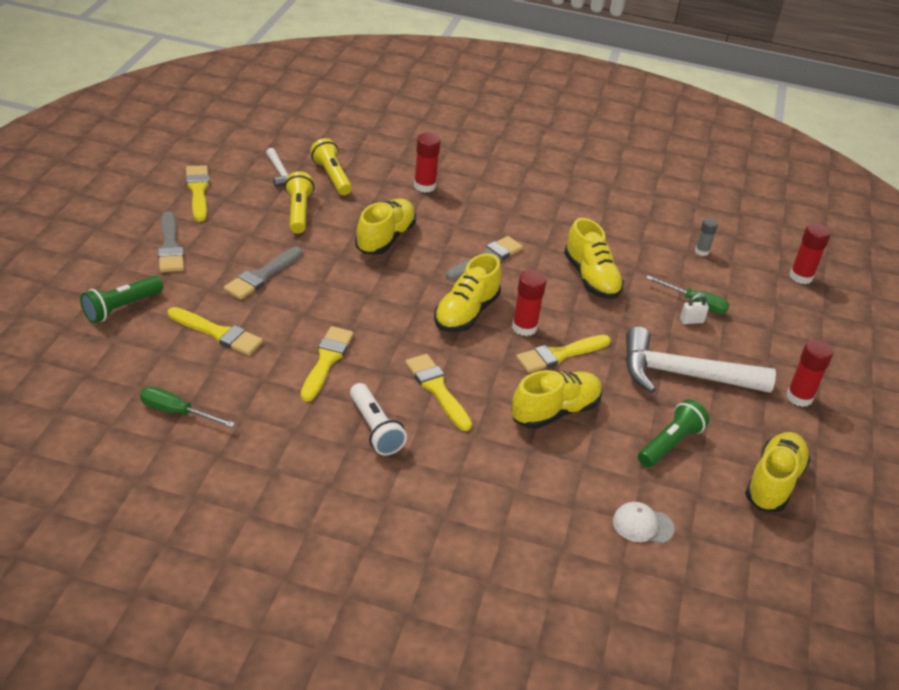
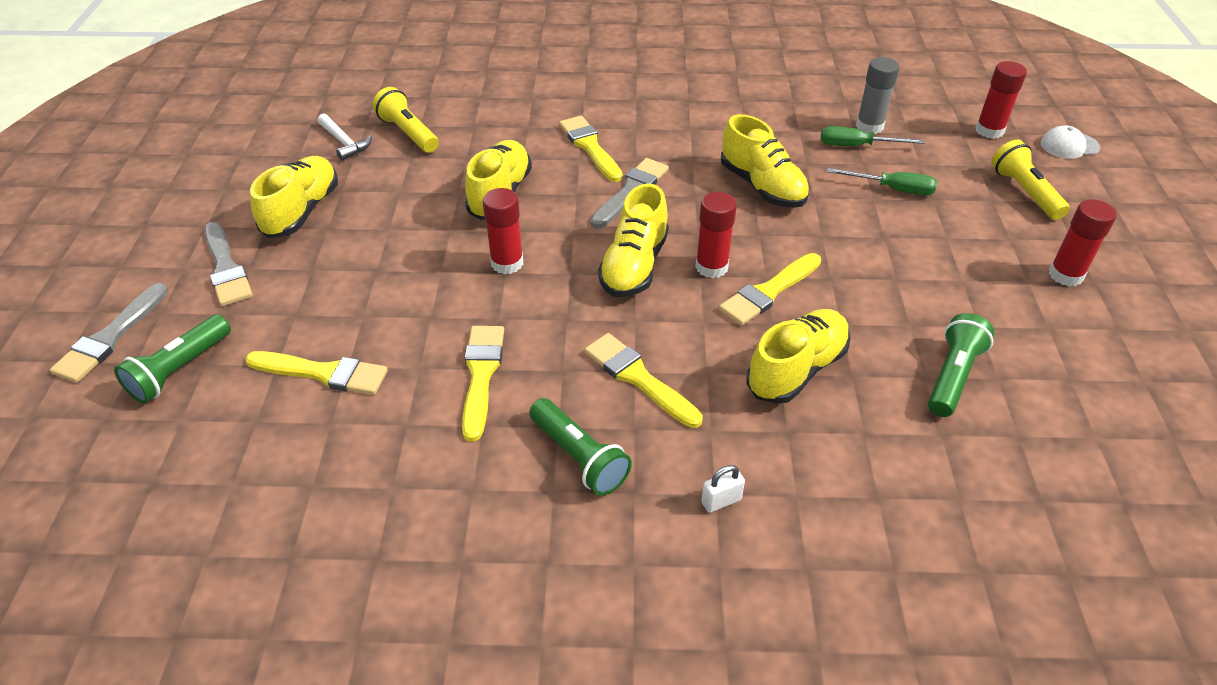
camera: 10 degrees left, 5 degrees up
(176, 412) = (297, 507): green screwdriver -> green screwdriver (856, 146)
(198, 191) = (244, 187): yellow brush -> yellow brush (590, 147)
(262, 275) = (359, 279): grey brush -> grey brush (110, 337)
(299, 212) = (381, 185): yellow flashlight -> yellow flashlight (1024, 192)
(375, 429) = (579, 457): white flashlight -> green flashlight
(424, 186) = (524, 120): red glue stick -> red glue stick (507, 263)
(642, 525) = (976, 501): white cap -> white cap (1069, 146)
(682, 375) = (922, 281): white hammer -> none
(691, 321) = (899, 211): white padlock -> white padlock (721, 501)
(702, 251) = (869, 126): grey glue stick -> grey glue stick, size x1.60
(773, 482) = (1097, 395): yellow shoe -> yellow shoe (302, 211)

